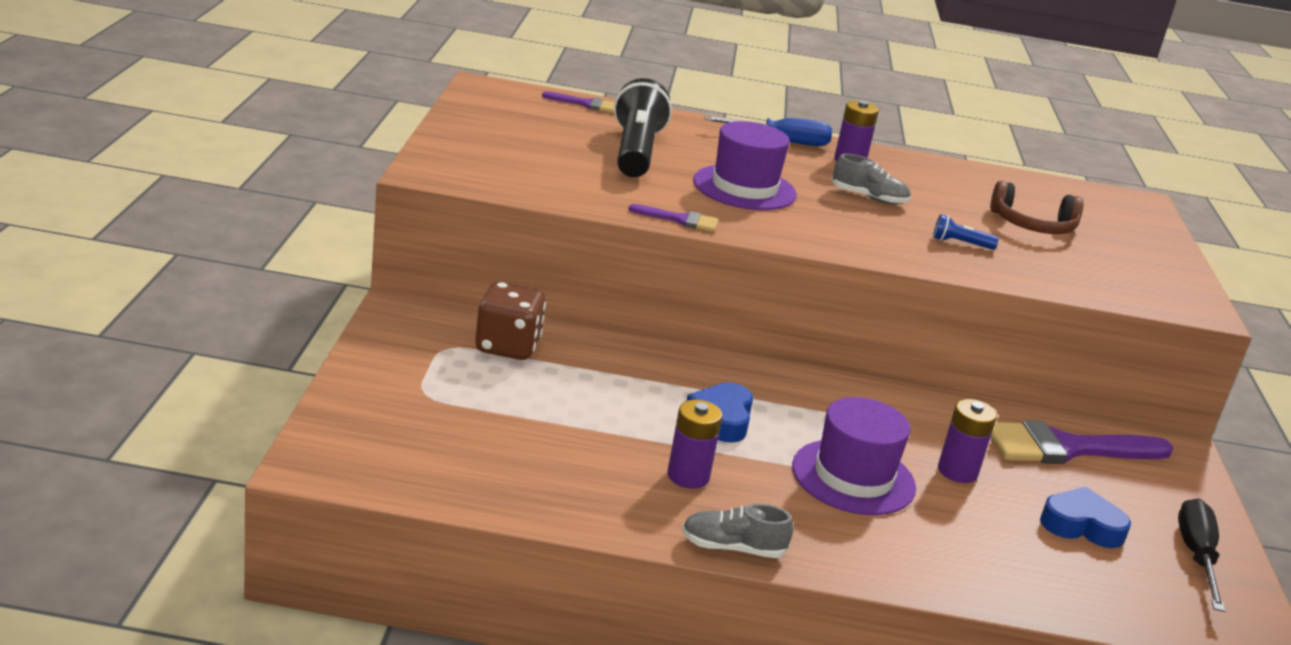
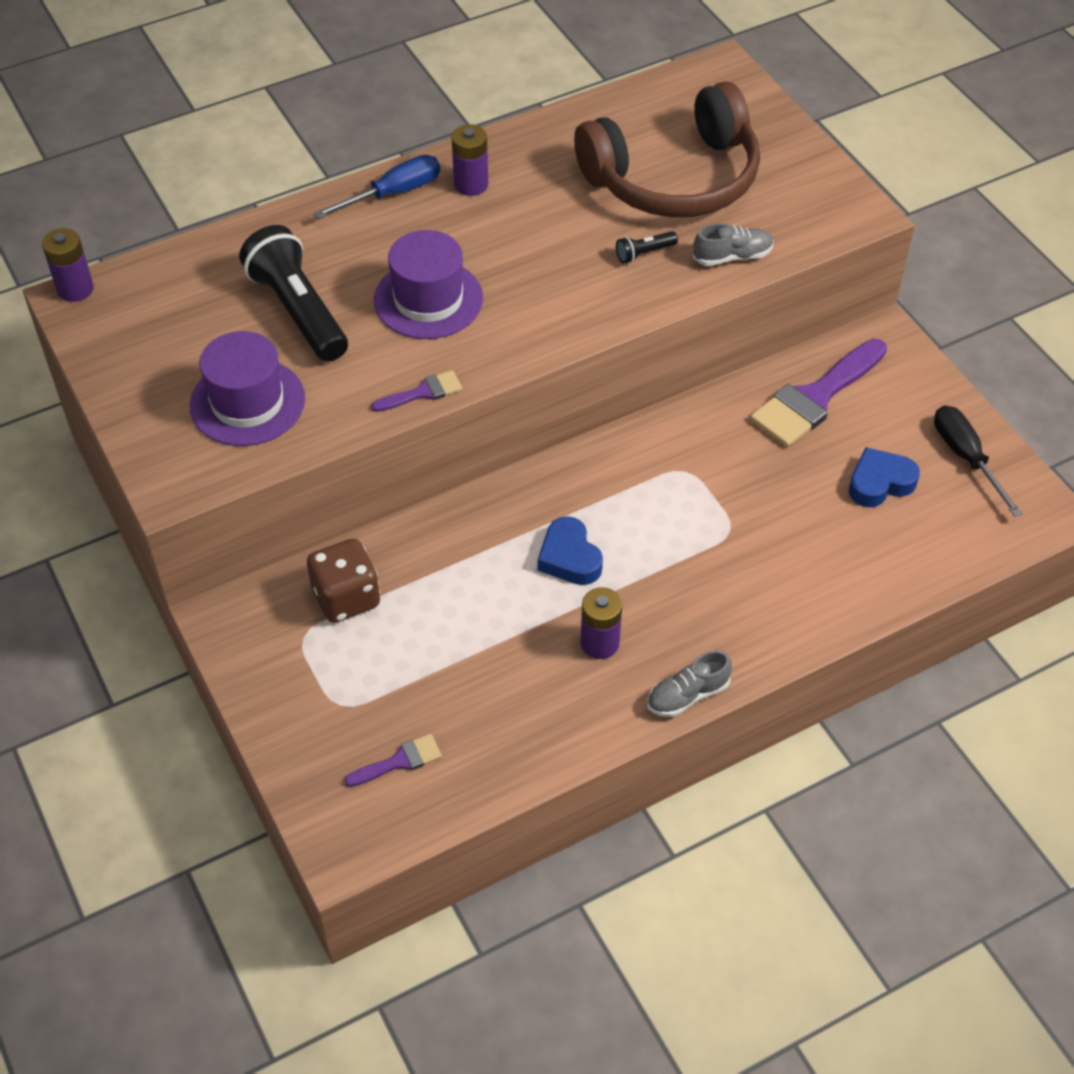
camera: 30 degrees left, 25 degrees up
(585, 104) = (186, 260): purple brush -> purple brush (399, 761)
(853, 477) = (705, 551): purple hat -> purple hat (247, 402)
(869, 198) = (529, 235): grey shoe -> grey shoe (732, 256)
(957, 471) = (765, 486): purple battery -> purple battery (75, 289)
(960, 243) = (644, 253): blue flashlight -> black flashlight
(1032, 225) = (674, 178): brown headphones -> brown headphones, size x1.96

